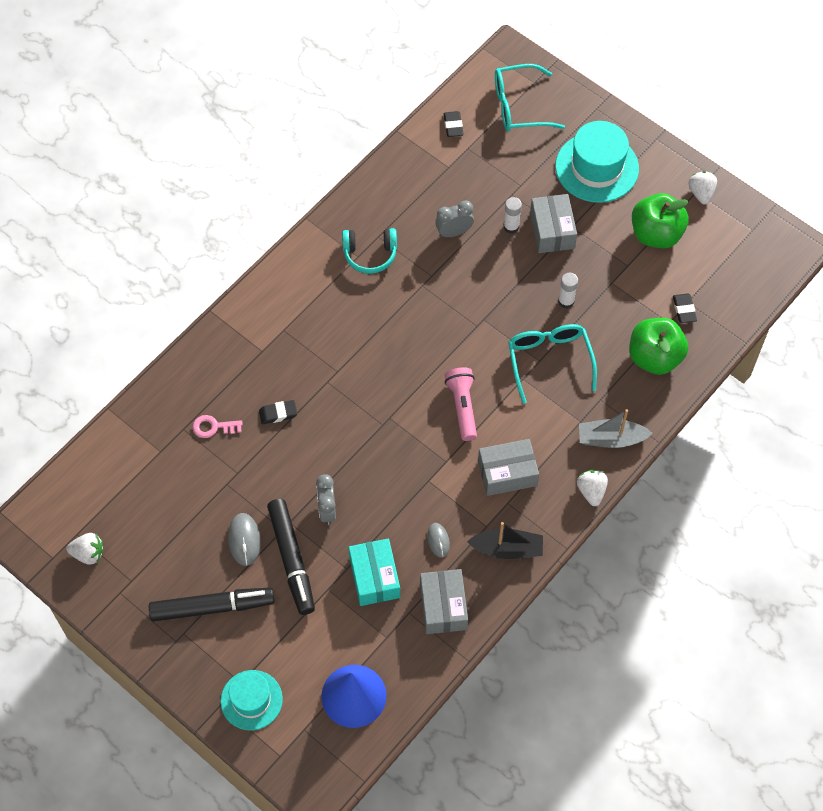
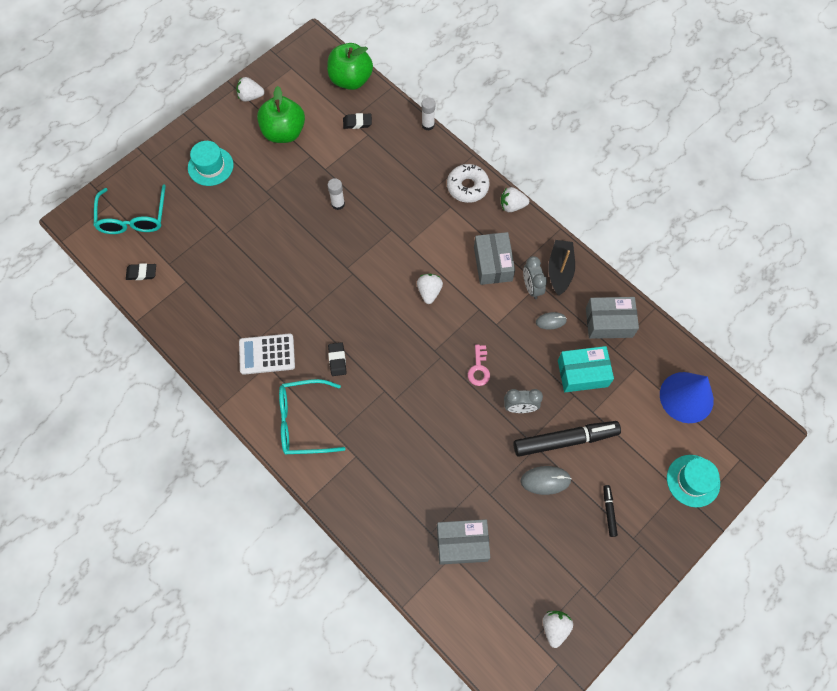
camera: 85 degrees left, 5 degrees up
(212, 607) = (609, 511): black marker -> black marker, size x0.46
(213, 427) = (431, 504): pink key -> pink key (479, 369)
(278, 413) = (422, 444): black eraser -> black eraser (337, 360)
(370, 254) = (267, 354): turquoise headphones -> white calculator
(454, 232) = (255, 283): grey clock -> grey clock (531, 287)
(462, 407) = (429, 292): pink flashlight -> white strawberry
(511, 227) = (258, 237): white glue stick -> white glue stick (428, 125)
(549, 361) = (393, 222): turquoise glasses -> turquoise glasses (304, 421)
(552, 230) = (267, 206): grey box -> grey box (462, 544)
(597, 167) = (210, 166): turquoise hat -> turquoise hat, size x0.63
(611, 439) = (467, 187): grey boat -> white donut
(654, 357) = (398, 148): green apple -> green apple (351, 80)

